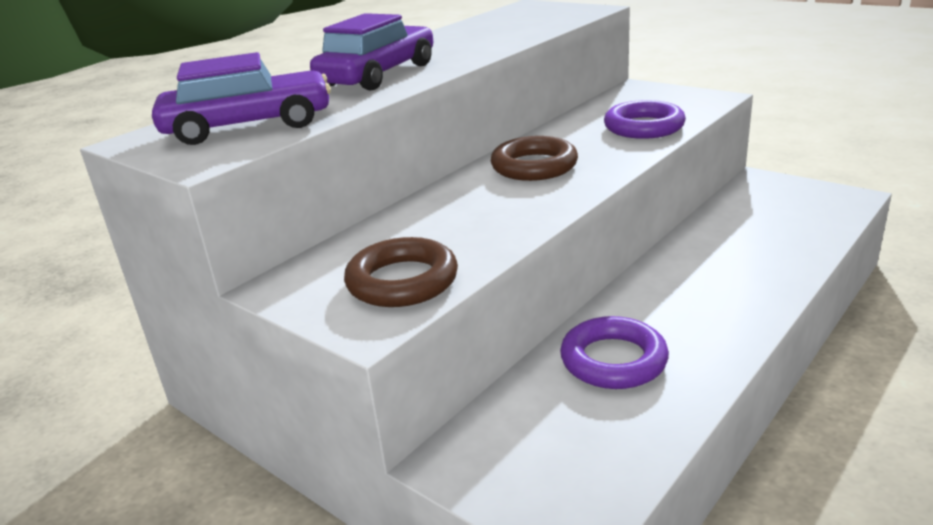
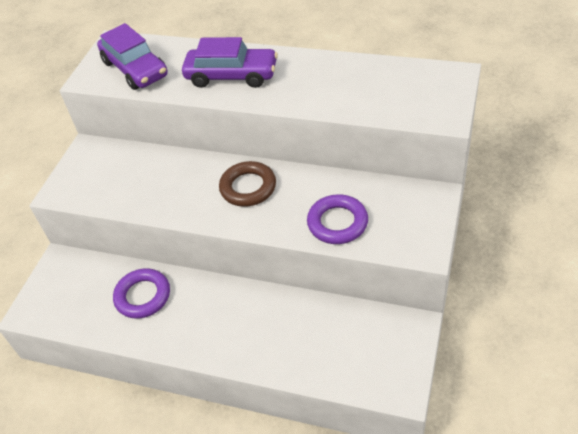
camera: 70 degrees right, 20 degrees up
(402, 281) = (97, 187): brown ring -> none

